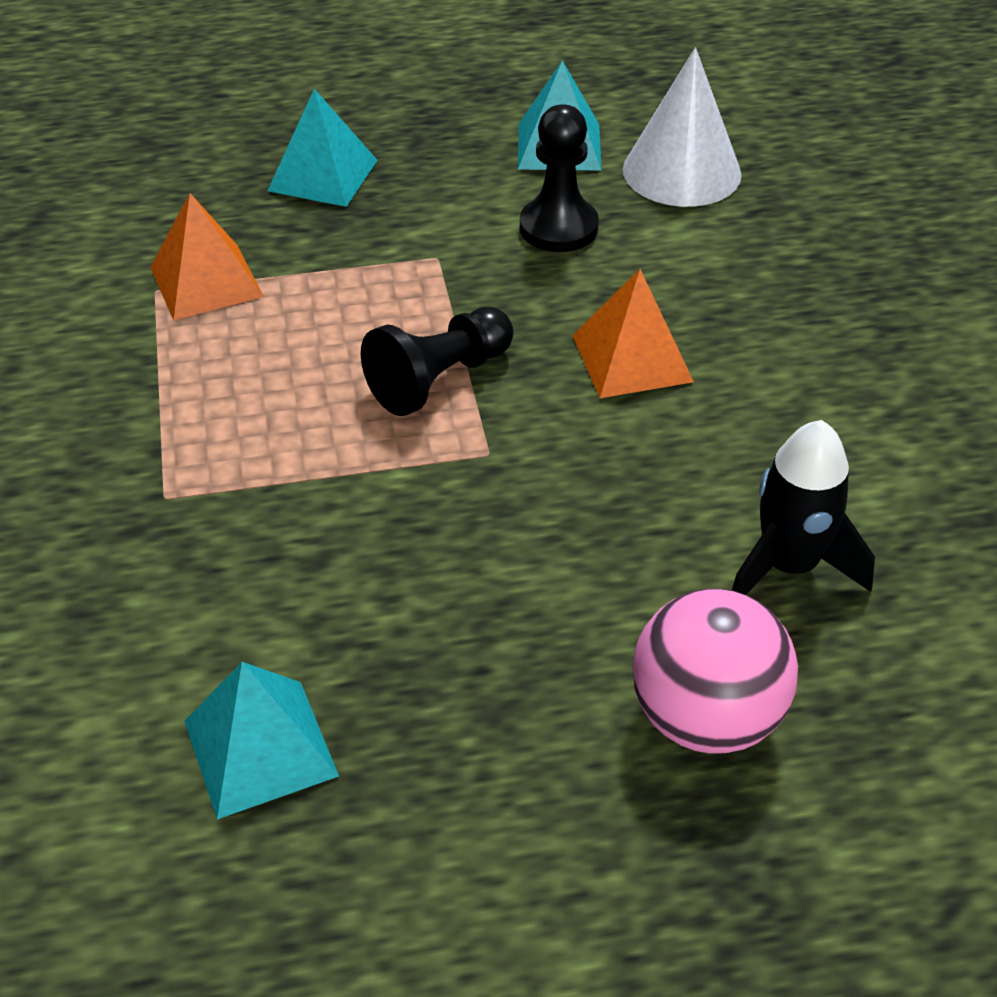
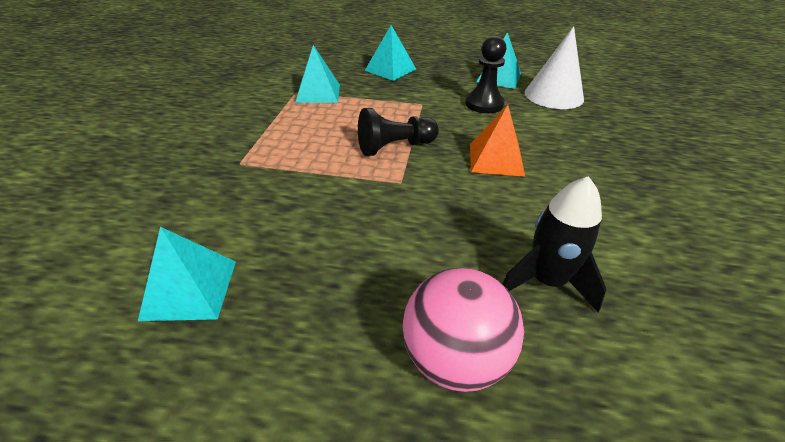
camera: 20 degrees right, 5 degrees down
(206, 281) = (318, 93): orange pyramid -> turquoise pyramid

